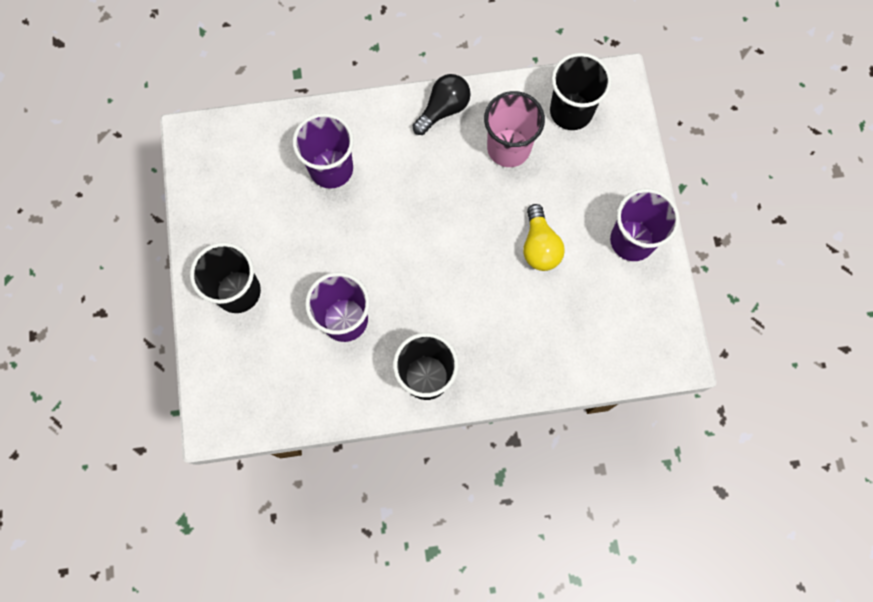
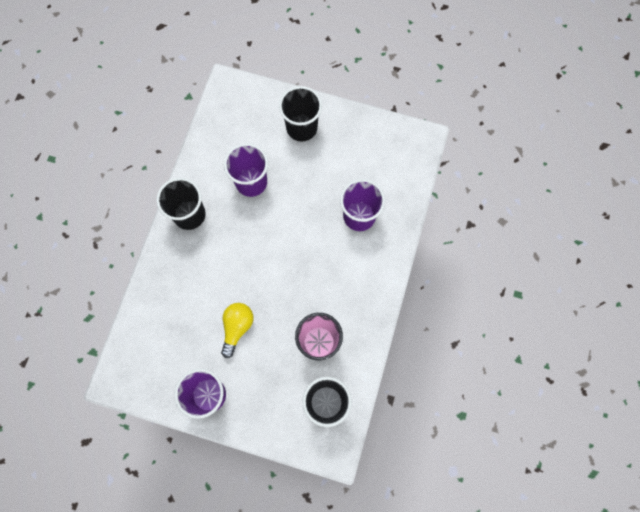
camera: 115 degrees right, 0 degrees up
(443, 110) = (369, 310): black light bulb -> none
(539, 246) = (237, 328): yellow light bulb -> yellow light bulb turned 90 degrees clockwise

